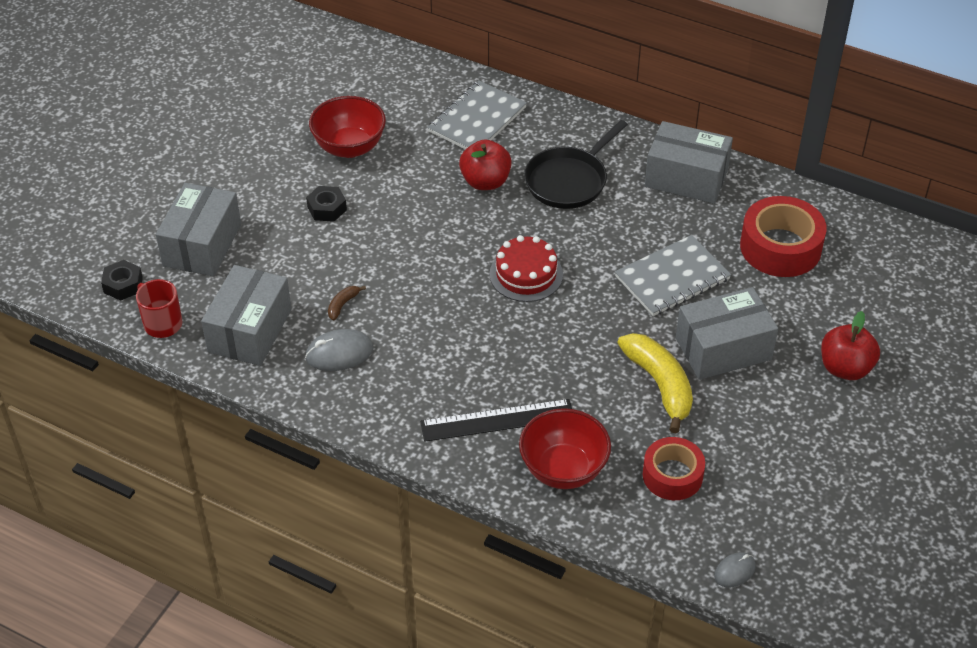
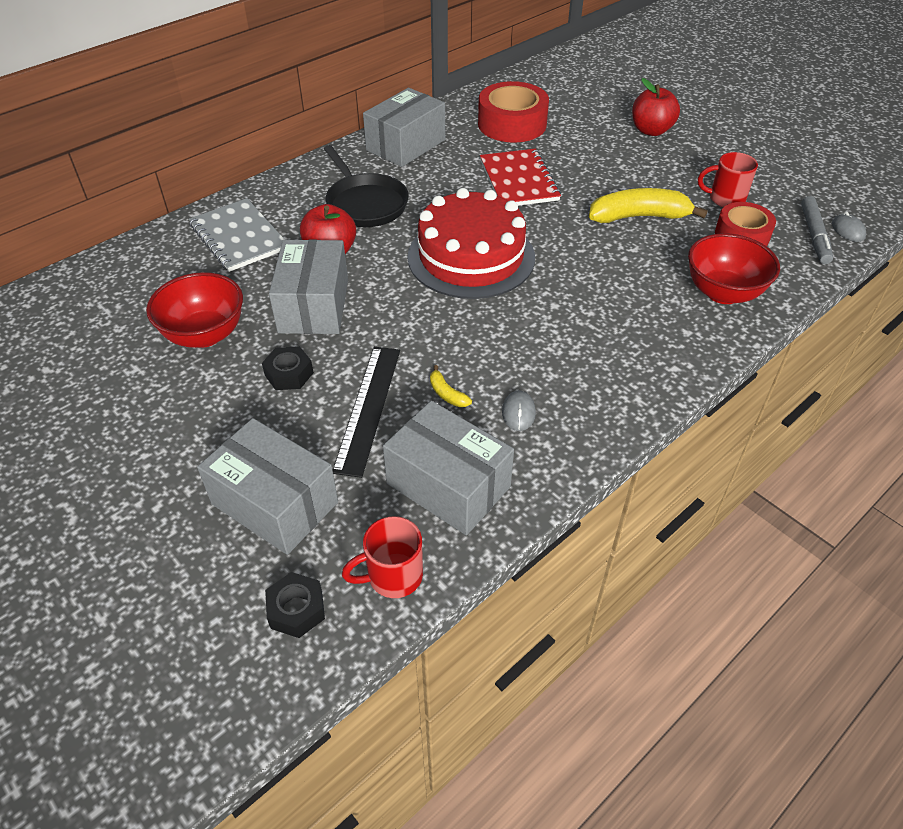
camera: 70 degrees left, 0 degrees up
(339, 353) = (518, 412): grey mouse -> grey mouse, size x0.62
(342, 305) = (447, 394): brown banana -> yellow banana
(497, 420) = (652, 319): black ruler -> black ruler (368, 408)
(526, 274) = (471, 257): red cake -> red cake, size x1.71
(672, 278) = (518, 180): grey notebook -> red notebook
(706, 540) = (814, 235): none -> grey marker
(723, 349) = (610, 176): grey box -> grey box (313, 306)
(735, 453) = (725, 199): none -> red mug

